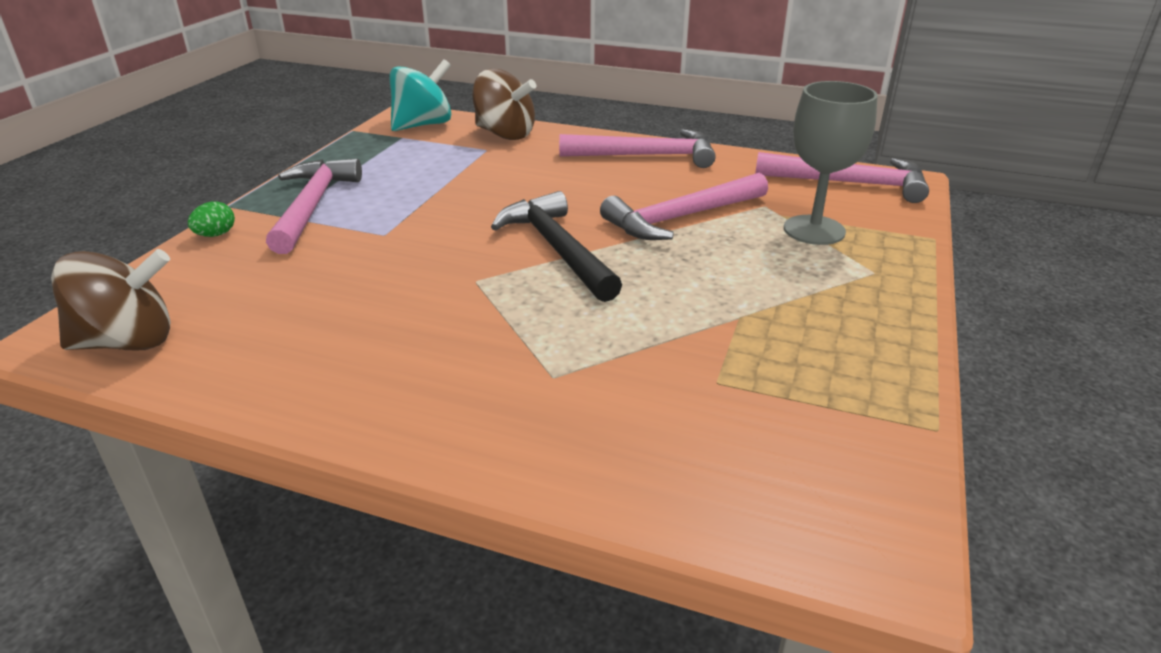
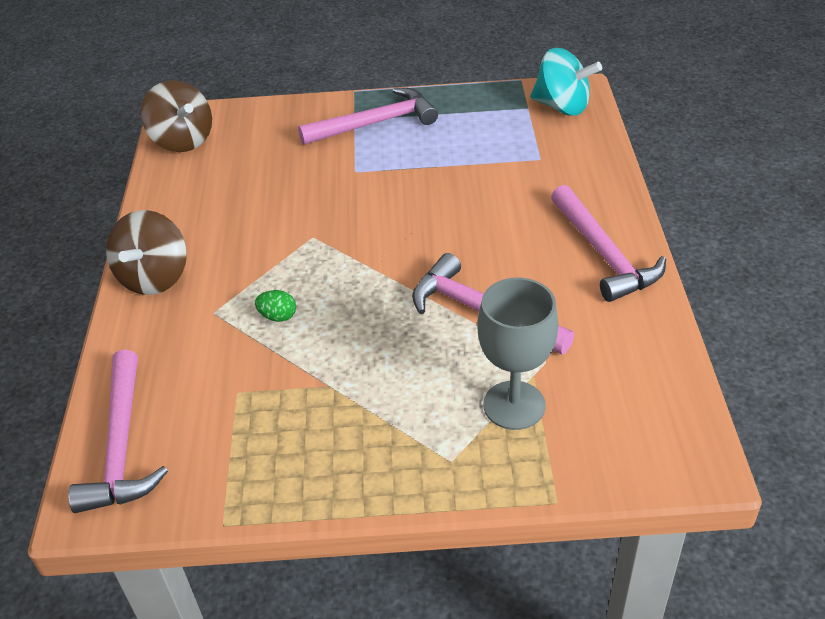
camera: 70 degrees right, 10 degrees up
(216, 235) = (312, 107): green egg -> green egg (278, 316)
(505, 134) = (581, 156): brown spinning top -> brown spinning top (155, 278)
(557, 249) = (381, 259): black hammer -> none
(849, 183) = (651, 416): pink hammer -> pink hammer (121, 446)

